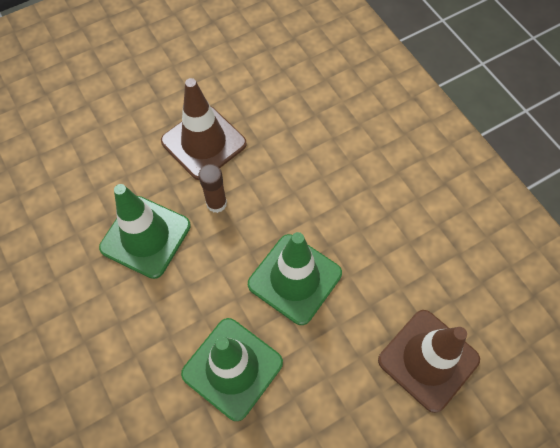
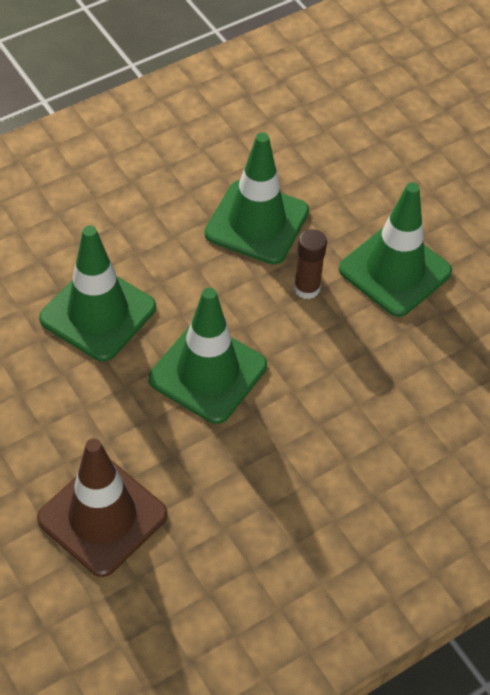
camera: 85 degrees right, 10 degrees down
(204, 142) = (395, 271): brown traffic cone -> green traffic cone

